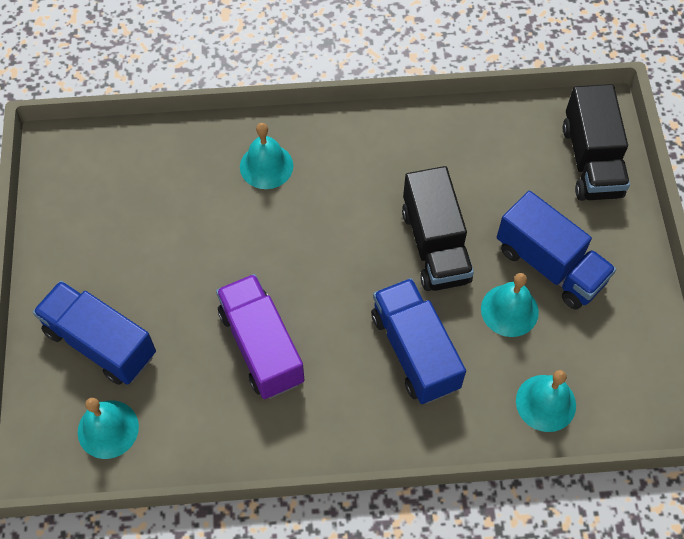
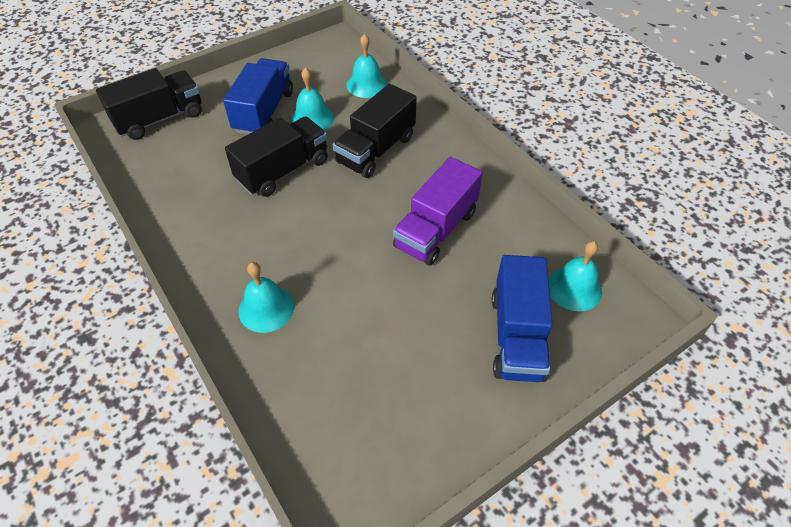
camera: 120 degrees left, 10 degrees down
(414, 351) = (376, 150): blue truck -> black truck

